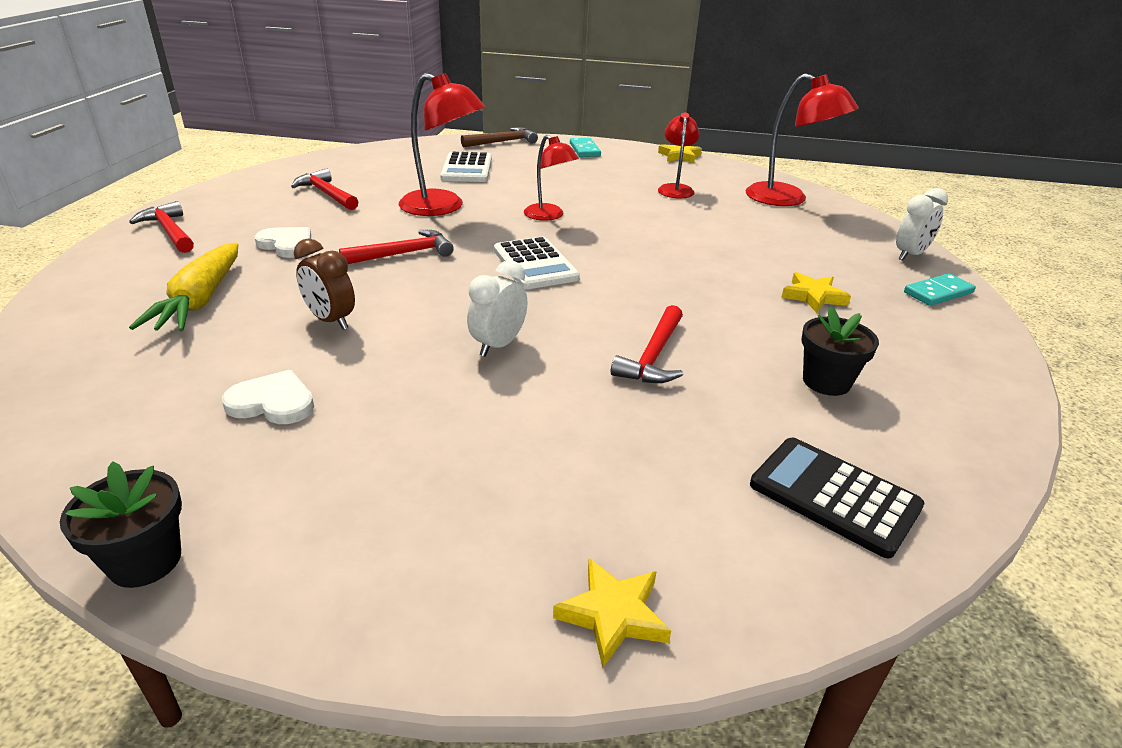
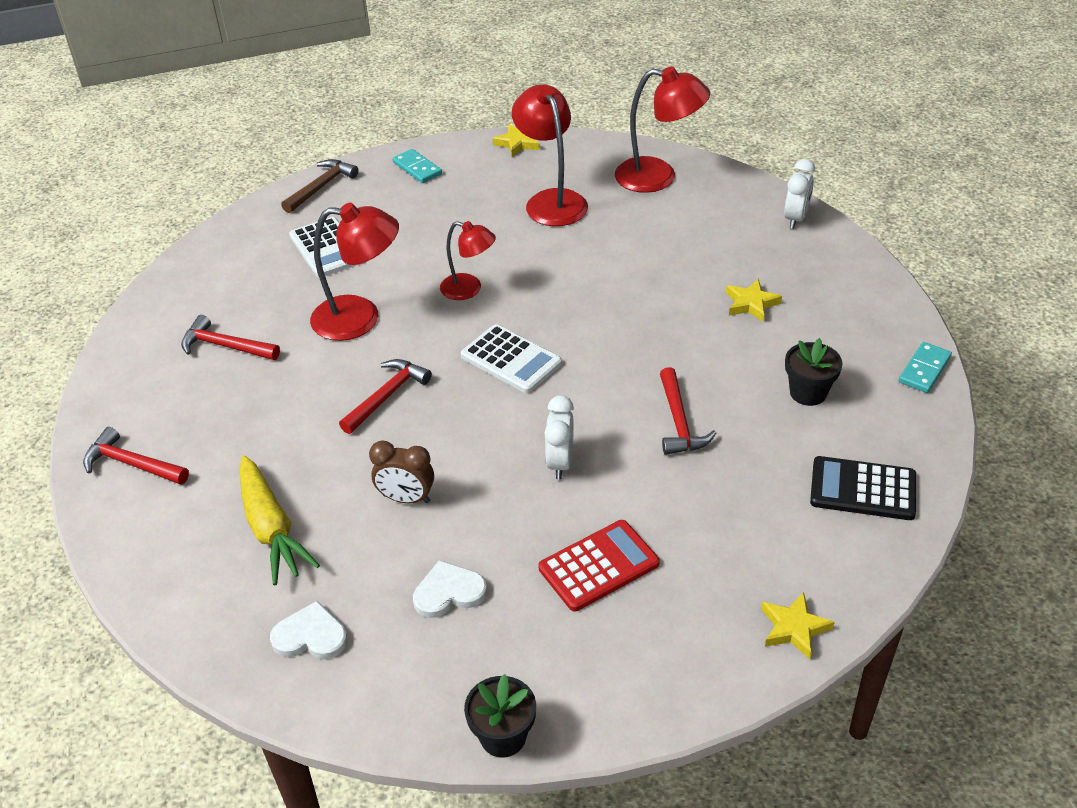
camera: 25 degrees left, 10 degrees up
(287, 244) = (268, 431): white heart -> white heart (310, 636)
(441, 442) = (598, 566): none -> red calculator
(675, 189) = (551, 200): red lamp -> red lamp, size x1.61
(938, 293) = (836, 259): turquoise domino -> turquoise domino (924, 370)

